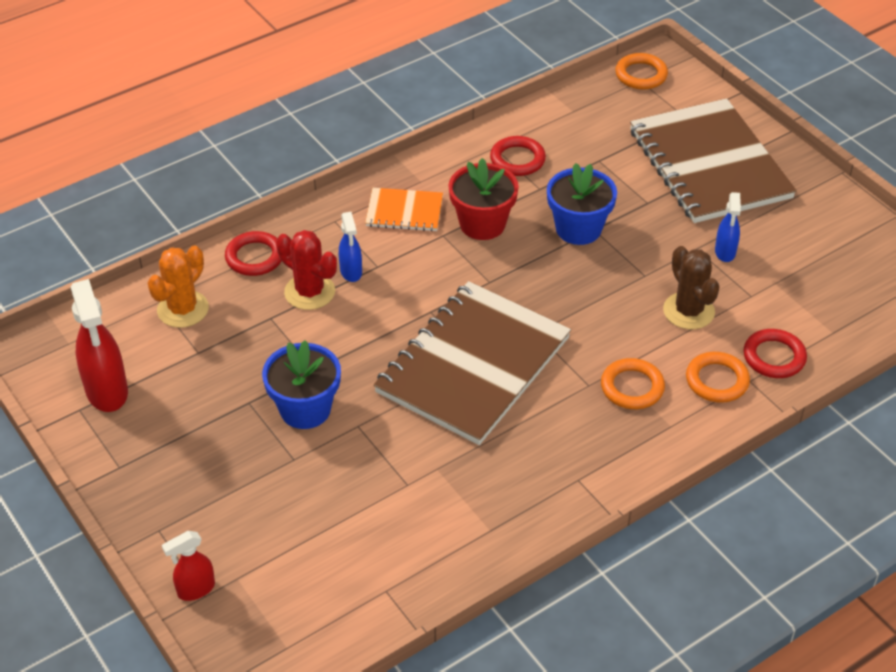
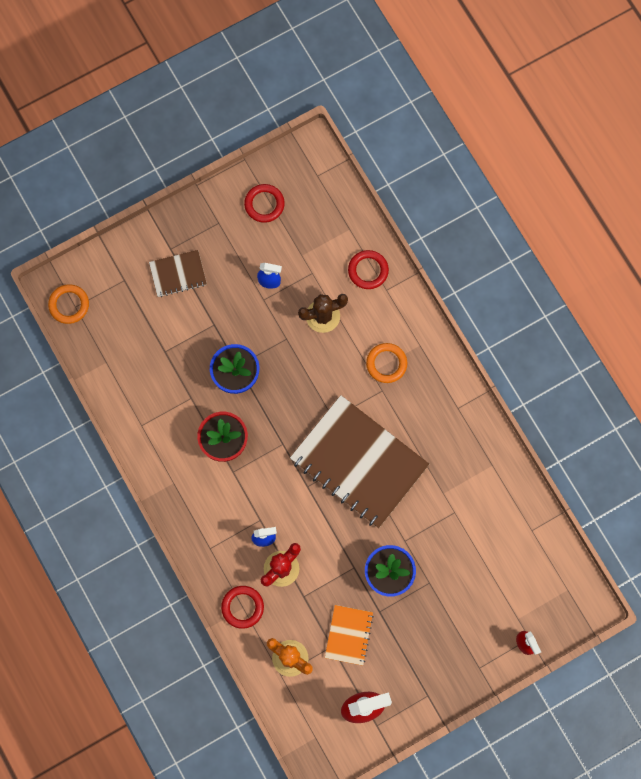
camera: 85 degrees left, 30 degrees up
(404, 211) = (205, 497): orange notebook -> orange notebook (348, 635)
(517, 160) = (157, 410): red ring -> red ring (264, 204)
(709, 164) = (178, 274): brown notebook -> brown notebook, size x0.46
(717, 380) = (385, 310): orange ring -> none

